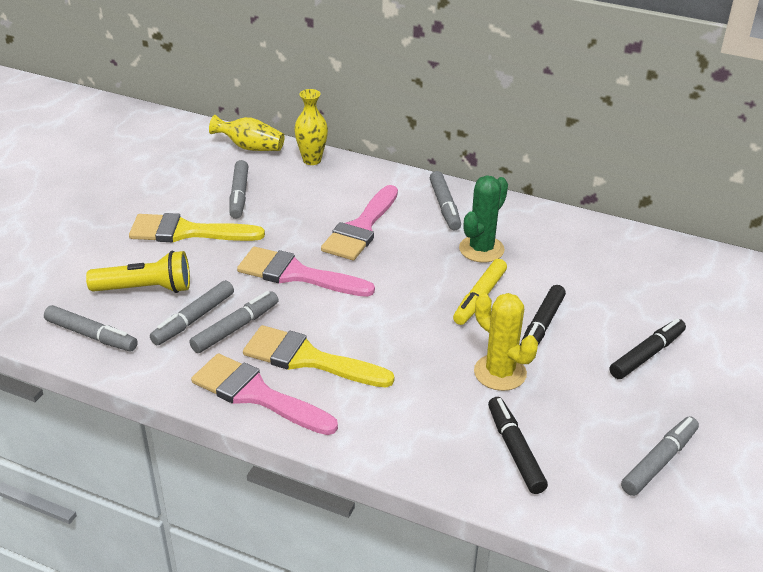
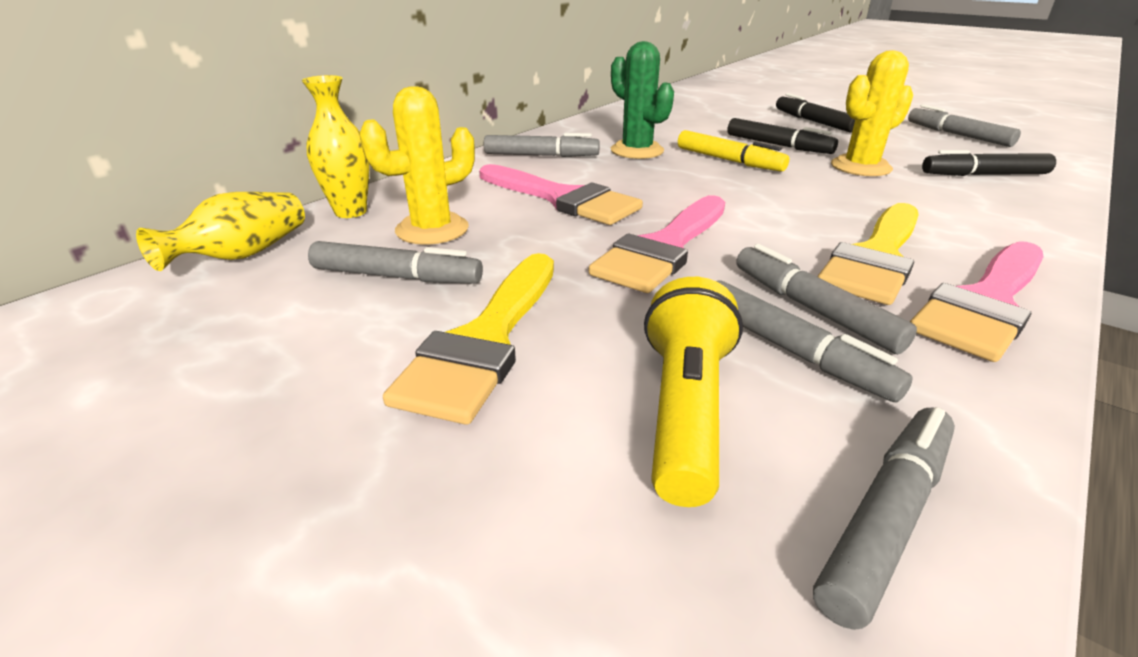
camera: 75 degrees left, 5 degrees down
(296, 192) = (432, 229): none -> yellow cactus

